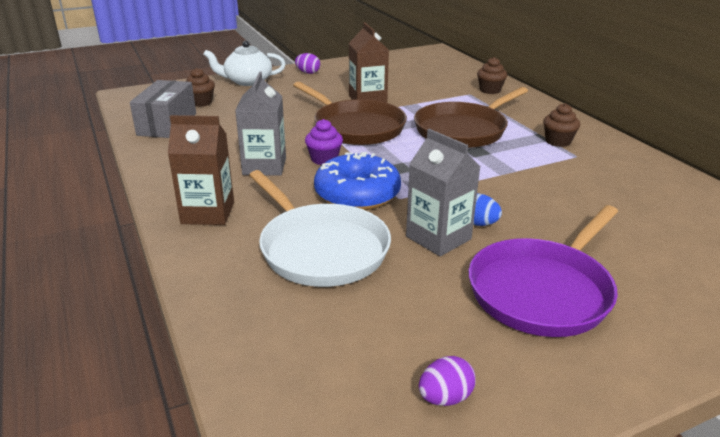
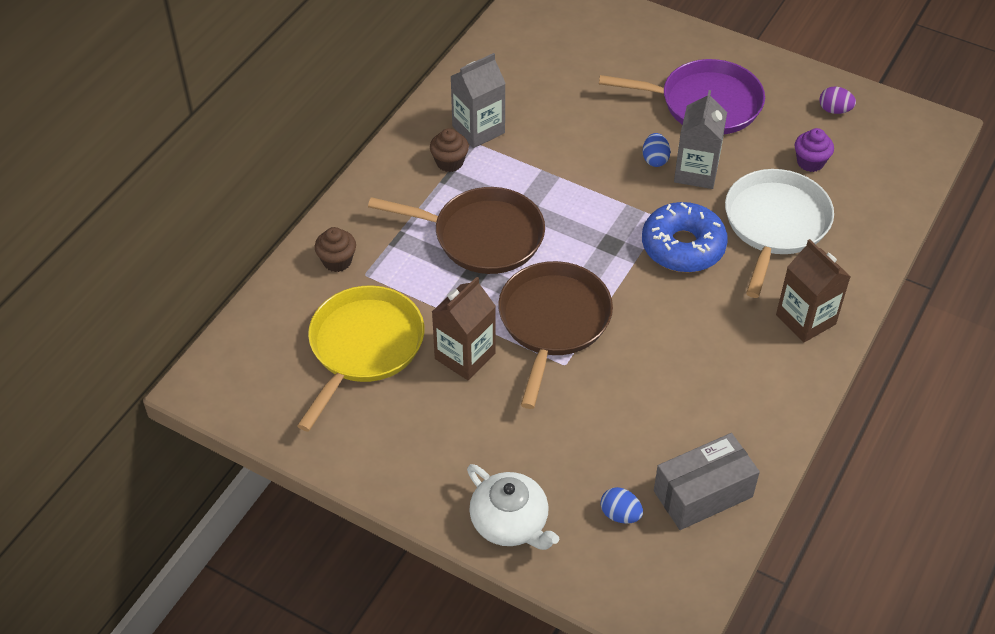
camera: 125 degrees left, 20 degrees up
(201, 102) = (620, 514): brown cupcake -> blue egg
(264, 166) = (702, 338): grey carton -> grey carton (478, 129)
(308, 73) = (420, 477): purple egg -> none
(324, 159) = (646, 304): purple cupcake -> purple cupcake (810, 162)
(412, 81) = (364, 347): none -> yellow pan

